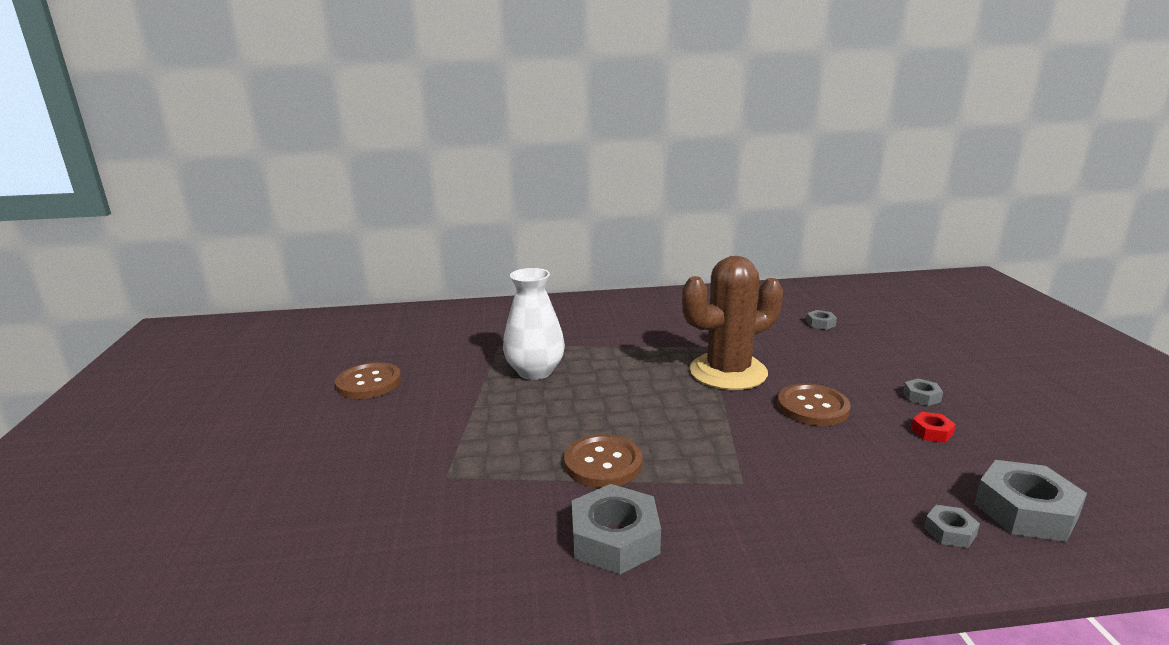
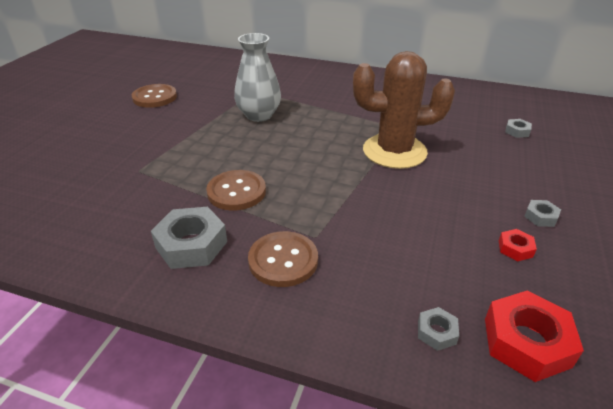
camera: 25 degrees right, 15 degrees up
(535, 371) = (259, 115): white vase -> grey vase
(812, 407) = (432, 197): brown button -> brown button (283, 260)
(1025, 511) = (526, 342): grey nut -> red nut

